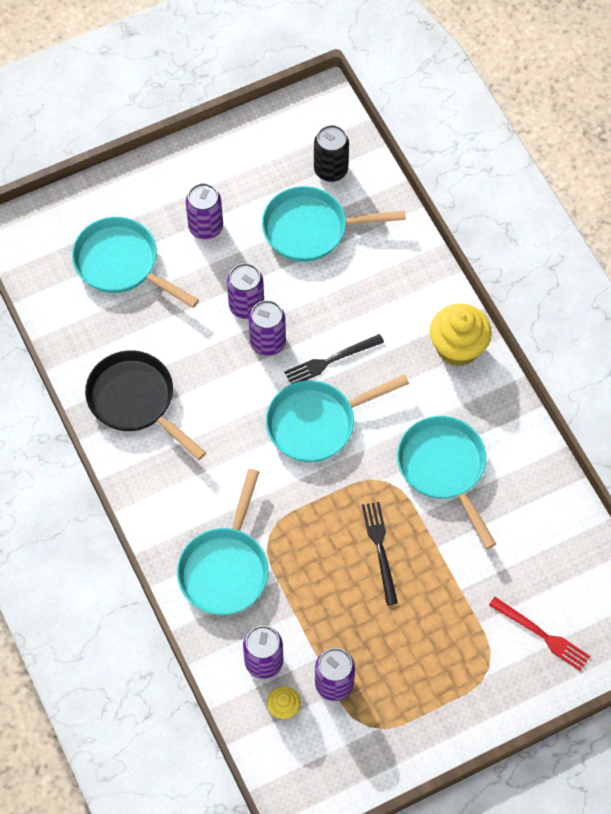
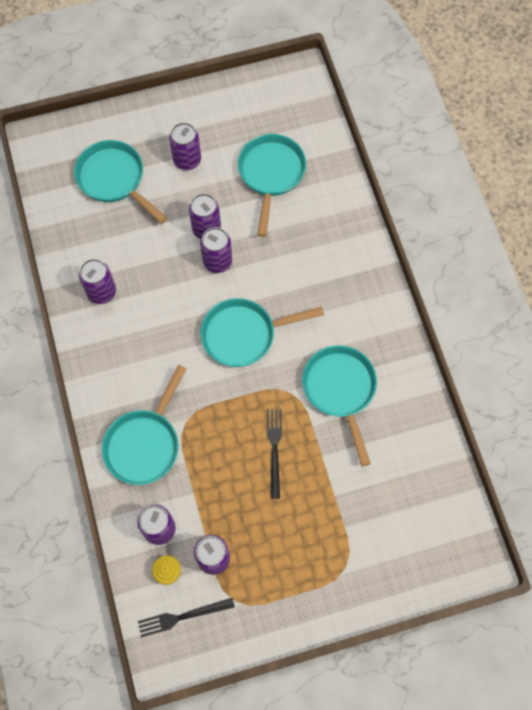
camera: 10 degrees right, 5 degrees up
(135, 401) = (101, 292): black pan -> purple can
(311, 229) = (271, 174): turquoise pan -> turquoise pan turned 90 degrees clockwise
(330, 170) = (296, 129): black can -> none
(331, 360) = (265, 284): black fork -> black fork (182, 617)
(457, 347) = (371, 290): yellow cupcake -> none
(542, 635) = (395, 547): red fork -> none

